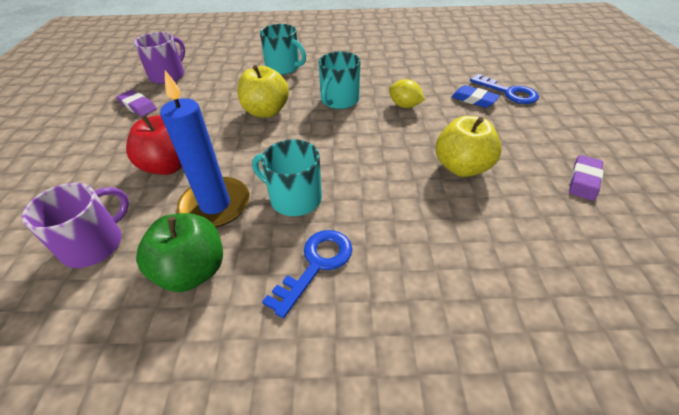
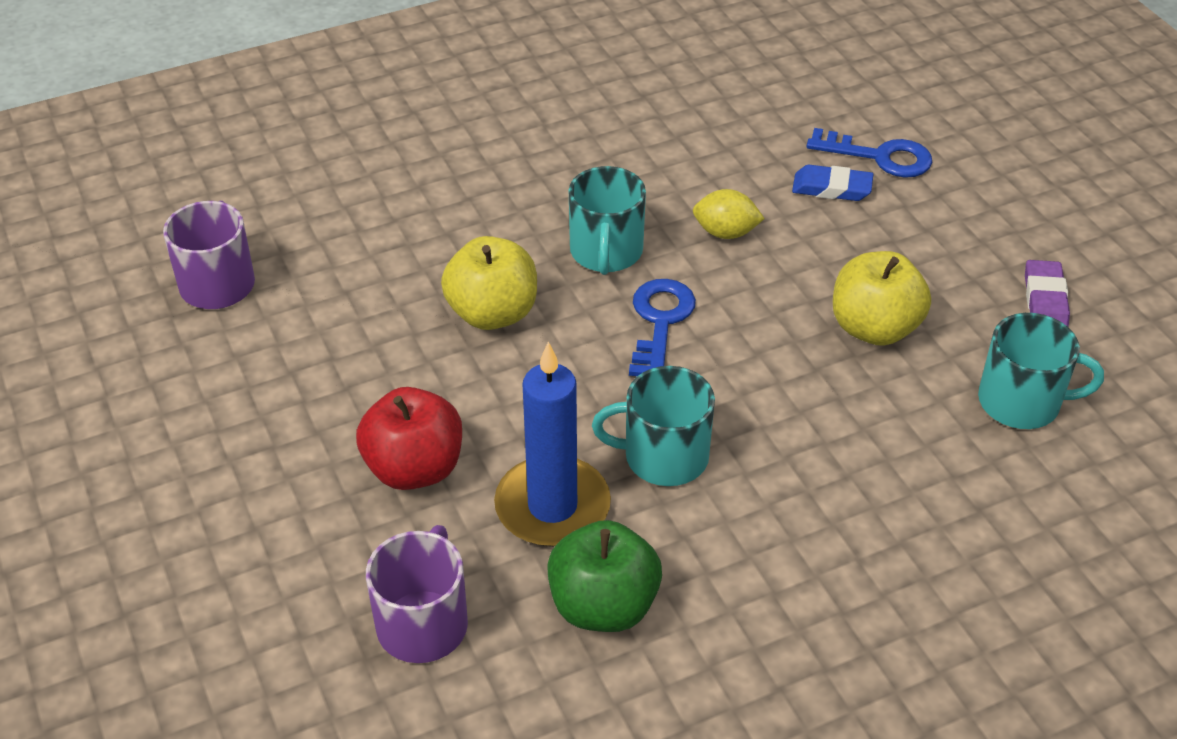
camera: 25 degrees left, 0 degrees up
(138, 106) = (230, 371): purple eraser -> none
(283, 67) = (444, 201): turquoise mug -> turquoise mug (1021, 402)
(316, 265) = (762, 539): blue key -> blue key (660, 322)

